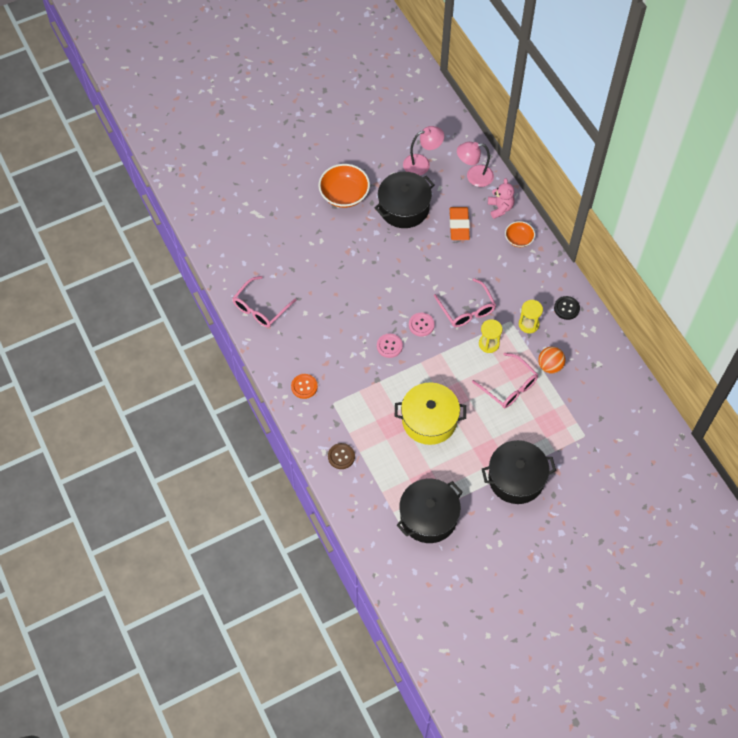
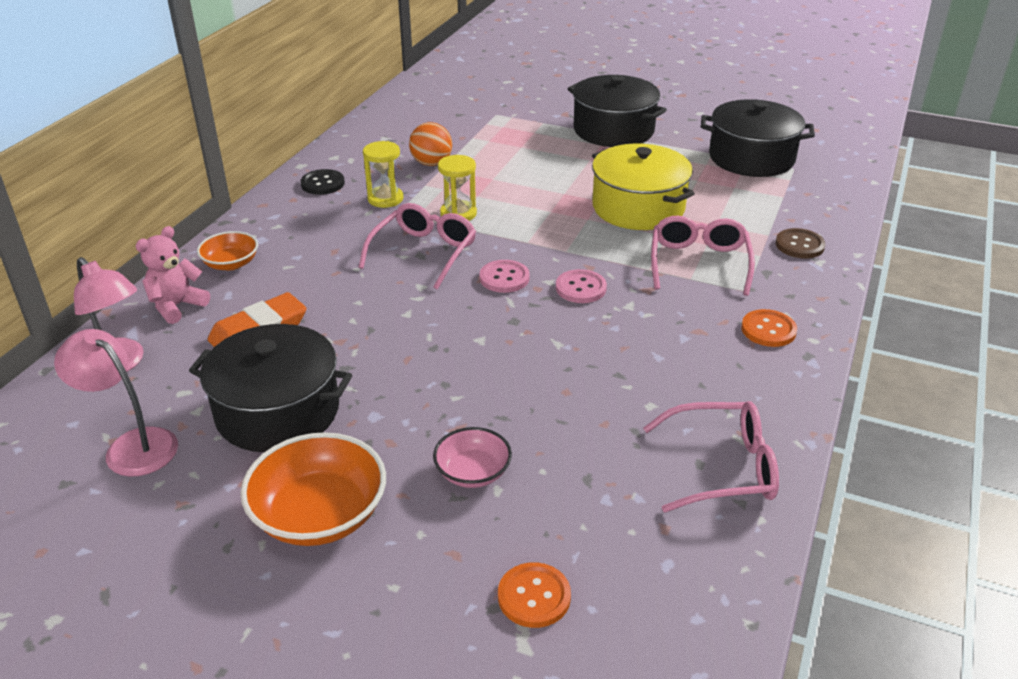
camera: 130 degrees left, 25 degrees down
(265, 224) = (534, 596): none -> orange button
(324, 242) = (473, 472): none -> pink bowl
(509, 386) = (502, 176): pink glasses -> pink glasses (699, 263)

